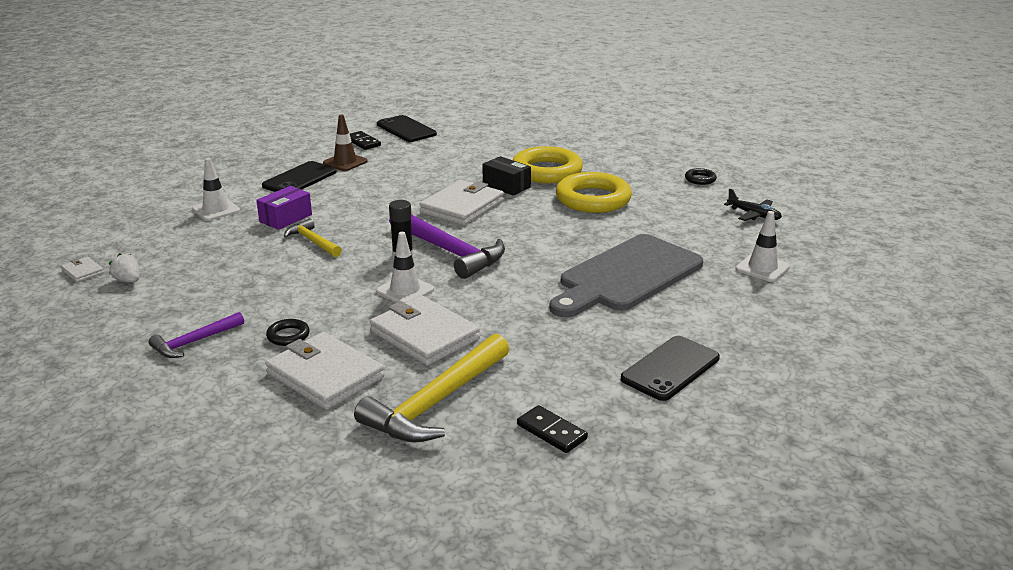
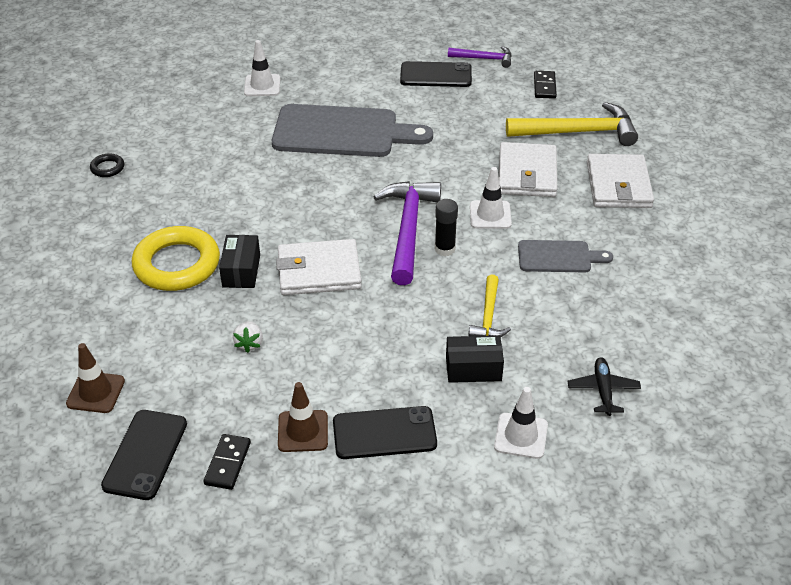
camera: 130 degrees left, 15 degrees up
(83, 271) = (714, 417): white wallet -> none
(128, 280) = (681, 373): white strawberry -> white strawberry (249, 343)
(195, 342) = (676, 264): purple hammer -> purple hammer (484, 59)
(285, 218) = (473, 368): purple box -> black box
(288, 336) = (610, 229): black ring -> none
(308, 295) = (558, 257): none -> grey cutting board
(471, 130) = (96, 392): none -> brown traffic cone
(593, 199) = (218, 206): yellow ring -> none
(754, 215) = (166, 117): black plane -> black plane (603, 390)

